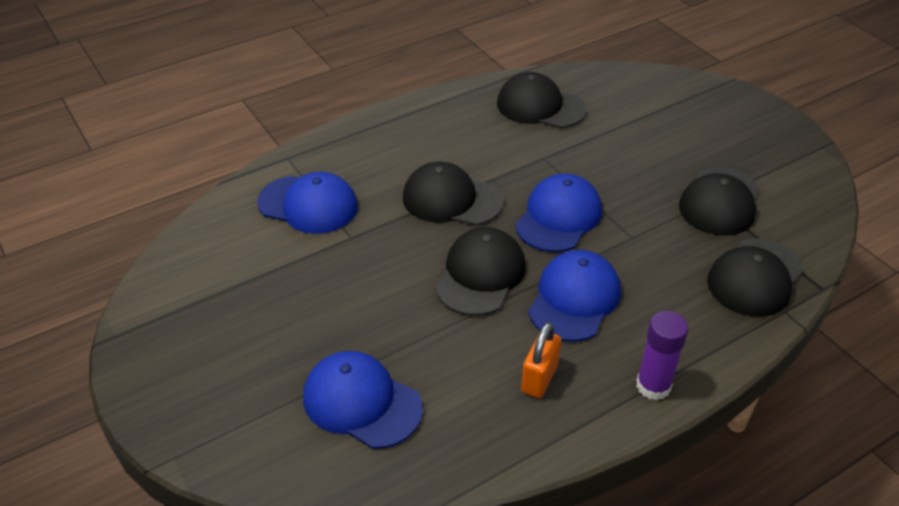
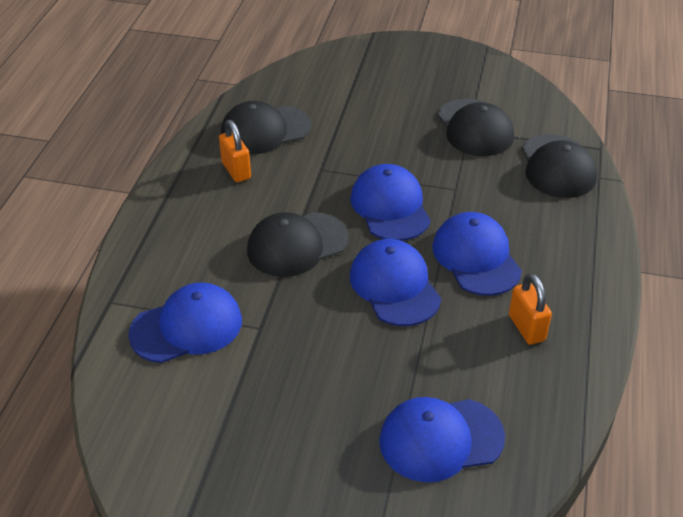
camera: 45 degrees left, 0 degrees up
(480, 123) = (236, 170): none -> orange padlock
(480, 275) = (394, 286): black cap -> blue cap
(653, 386) = (593, 279): purple glue stick -> none

